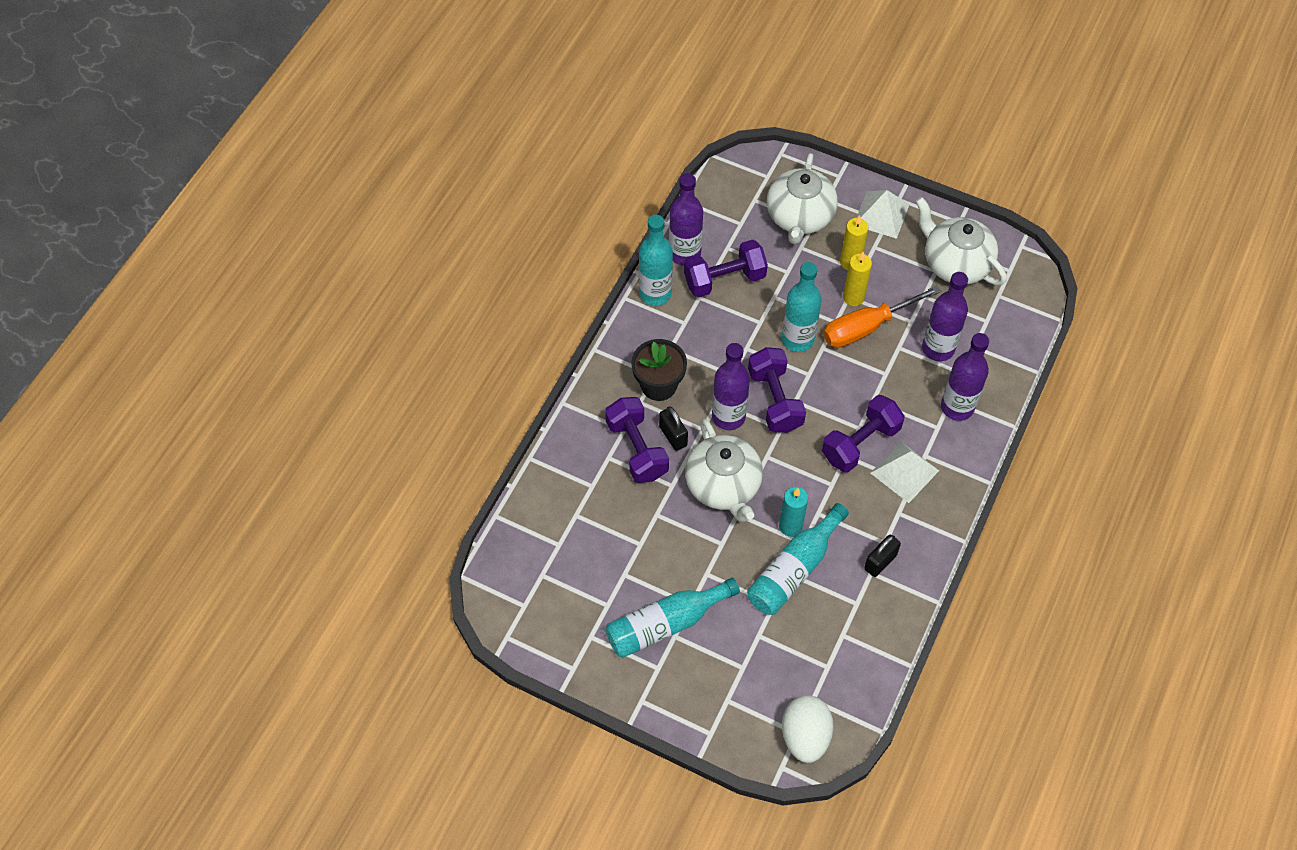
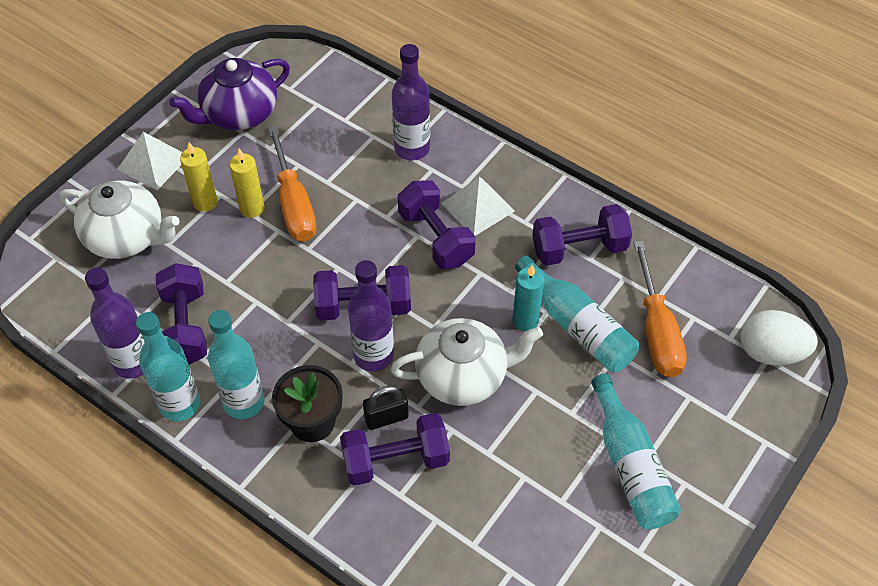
camera: 80 degrees left, 5 degrees down
(797, 339) = (290, 269): turquoise bottle -> turquoise bottle (244, 402)
(805, 636) = (657, 330): none -> orange screwdriver
(880, 562) = (579, 248): black padlock -> purple dumbbell
(938, 348) = (338, 149): purple bottle -> none
(955, 263) = (239, 114): white teapot -> purple teapot

